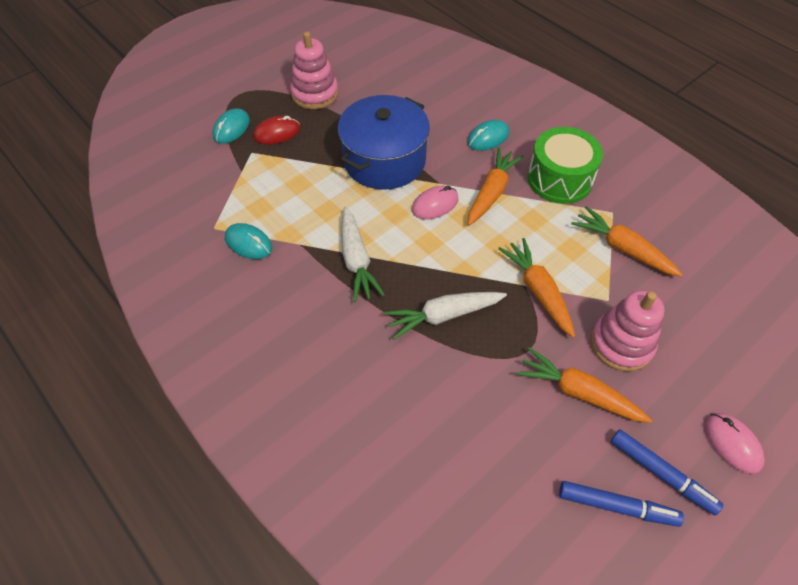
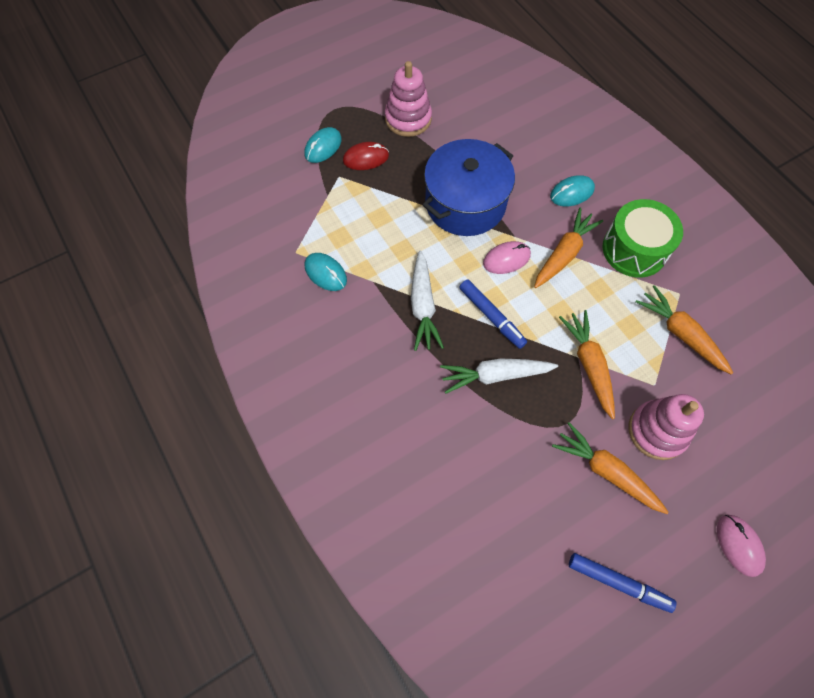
camera: 10 degrees right, 10 degrees up
(661, 474) = (666, 561): blue marker -> blue marker (491, 316)

